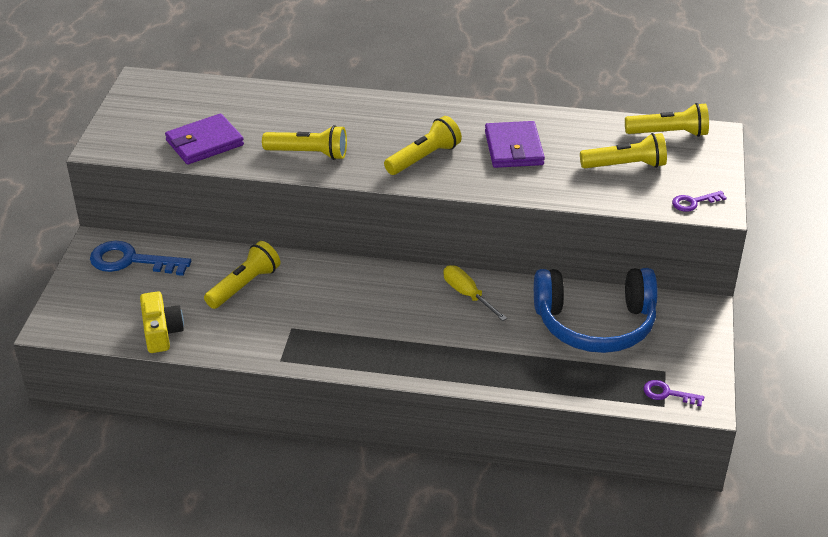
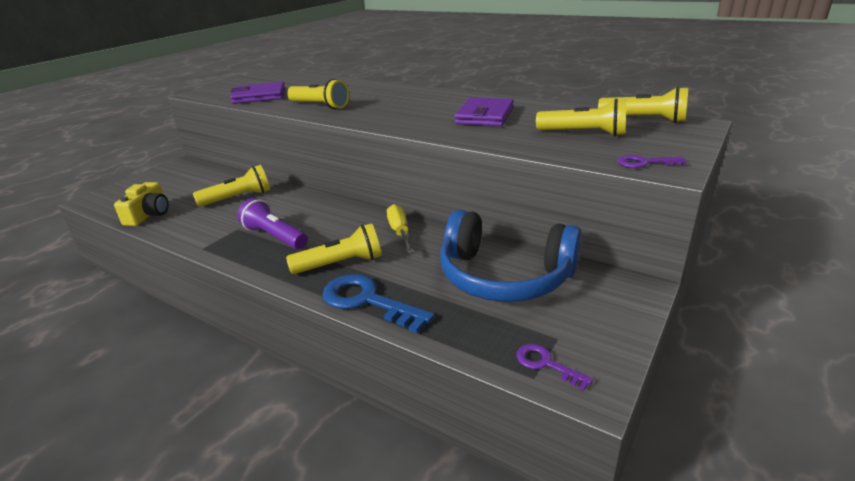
camera: 25 degrees right, 10 degrees down
(131, 261) = (187, 174): blue key -> blue key (367, 301)
(344, 329) = (275, 237): none -> purple flashlight
(424, 158) = (403, 114): yellow flashlight -> yellow flashlight (340, 264)

